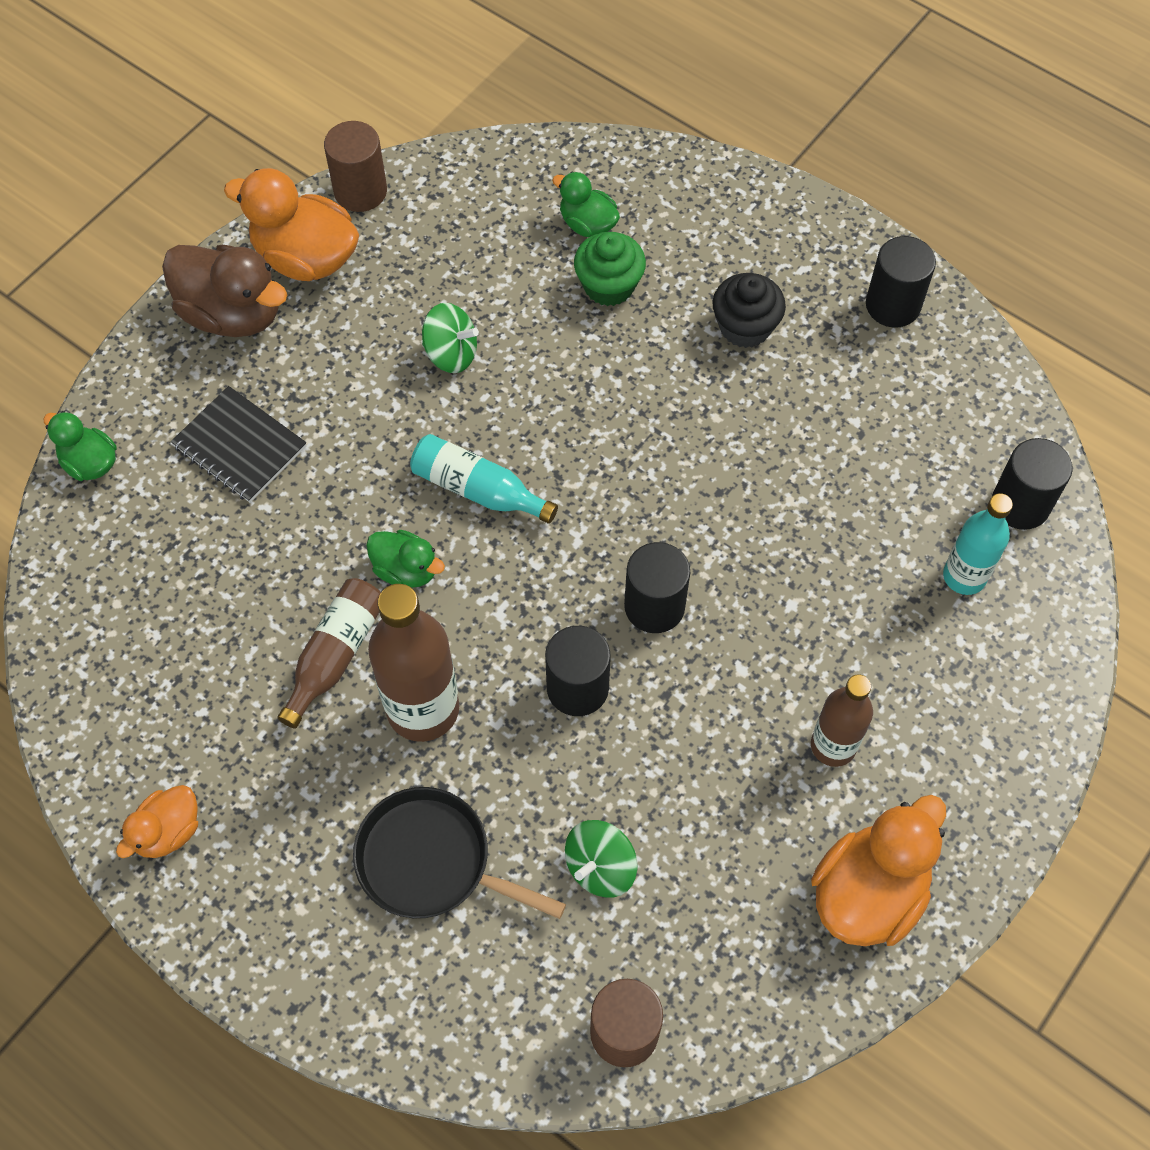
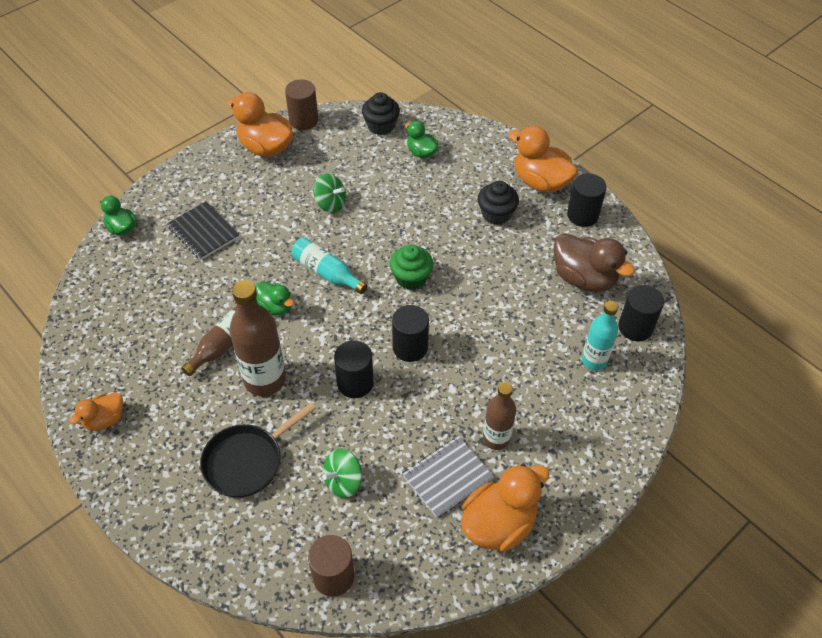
camera: 10 degrees right, 10 degrees down
(232, 314) = (219, 168): brown duck -> brown duck (584, 278)
(431, 861) = (247, 461): black pan -> black pan turned 75 degrees counterclockwise
(503, 181) = (381, 126): none -> black cupcake
(609, 285) = (425, 183): green cupcake -> green cupcake (411, 278)
(769, 828) = (447, 477): none -> grey notebook
(808, 251) = (540, 182): none -> orange duck

